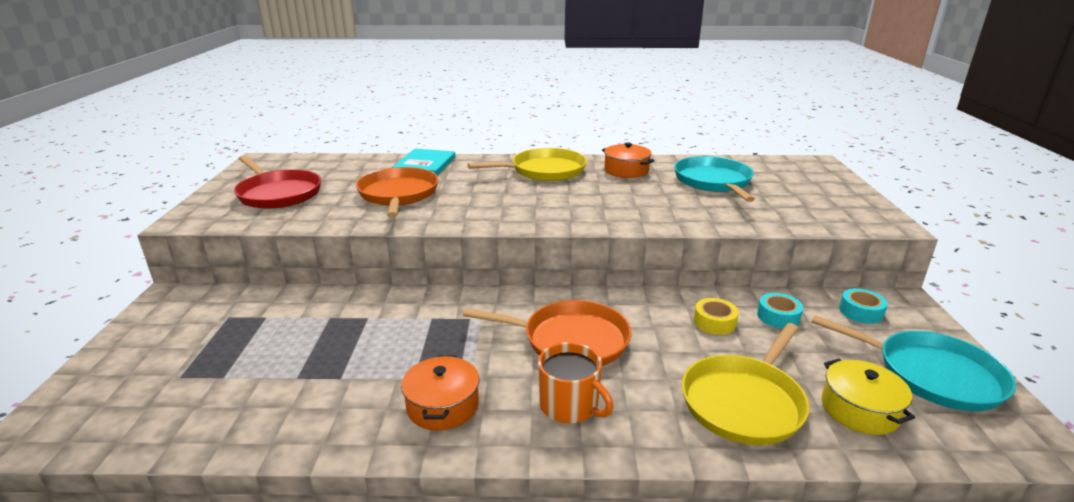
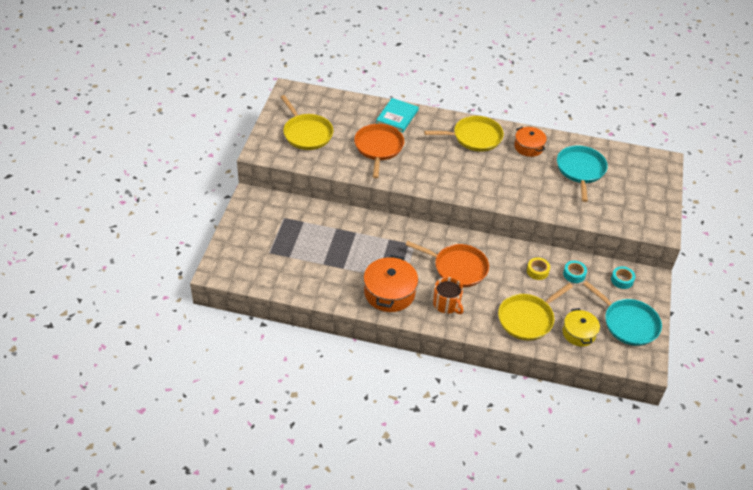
camera: 10 degrees right, 20 degrees up
(278, 193) = (306, 133): red pan -> yellow pan
(442, 405) = (389, 292): orange pot -> orange pot, size x1.56

